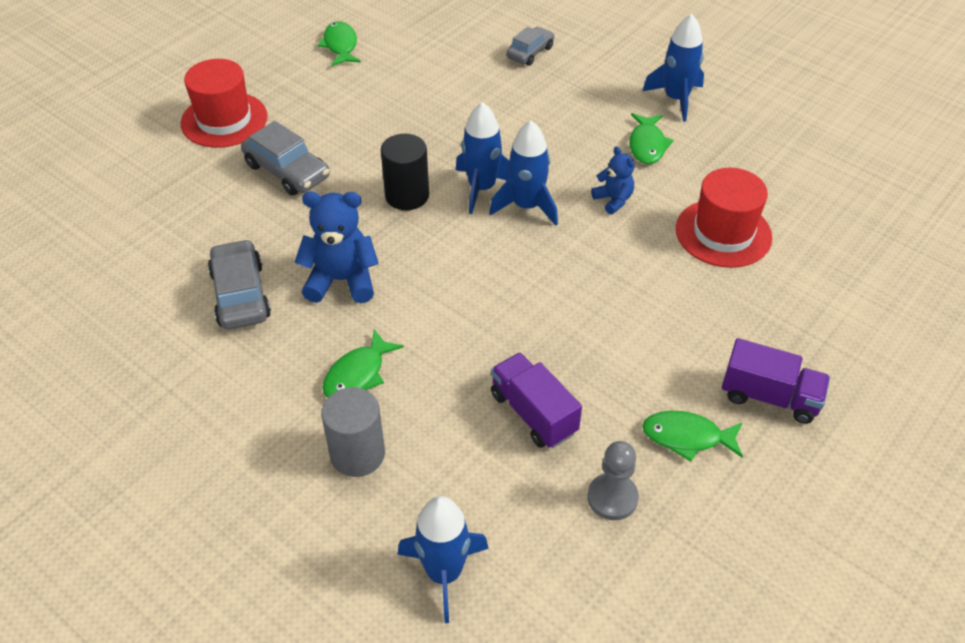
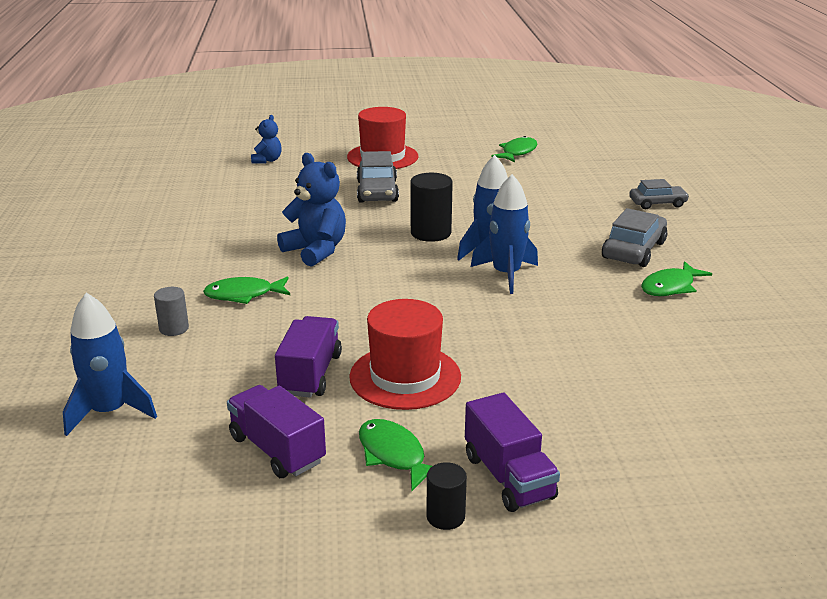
camera: 45 degrees right, 20 degrees down
(240, 294) = (250, 229): grey car -> grey car (633, 250)
(357, 454) = (174, 328): grey cylinder -> grey cylinder, size x0.59
(612, 498) = (277, 449): grey pawn -> purple truck
(613, 200) = (583, 302): blue teddy bear -> blue teddy bear (267, 160)
(676, 99) = (748, 274): blue rocket -> none
(723, 233) = (649, 364): red hat -> red hat (405, 377)
(778, 458) = (445, 516): none -> black cylinder

